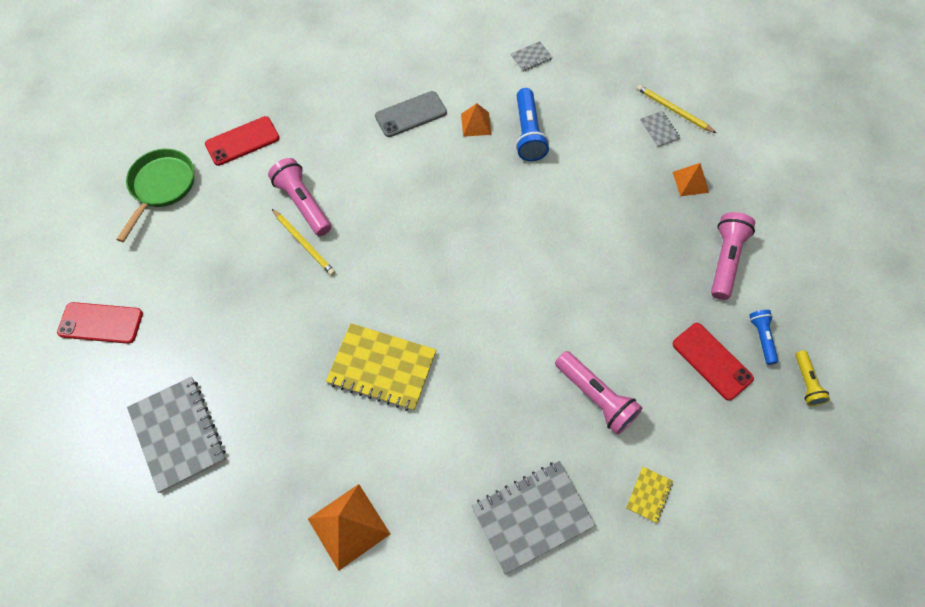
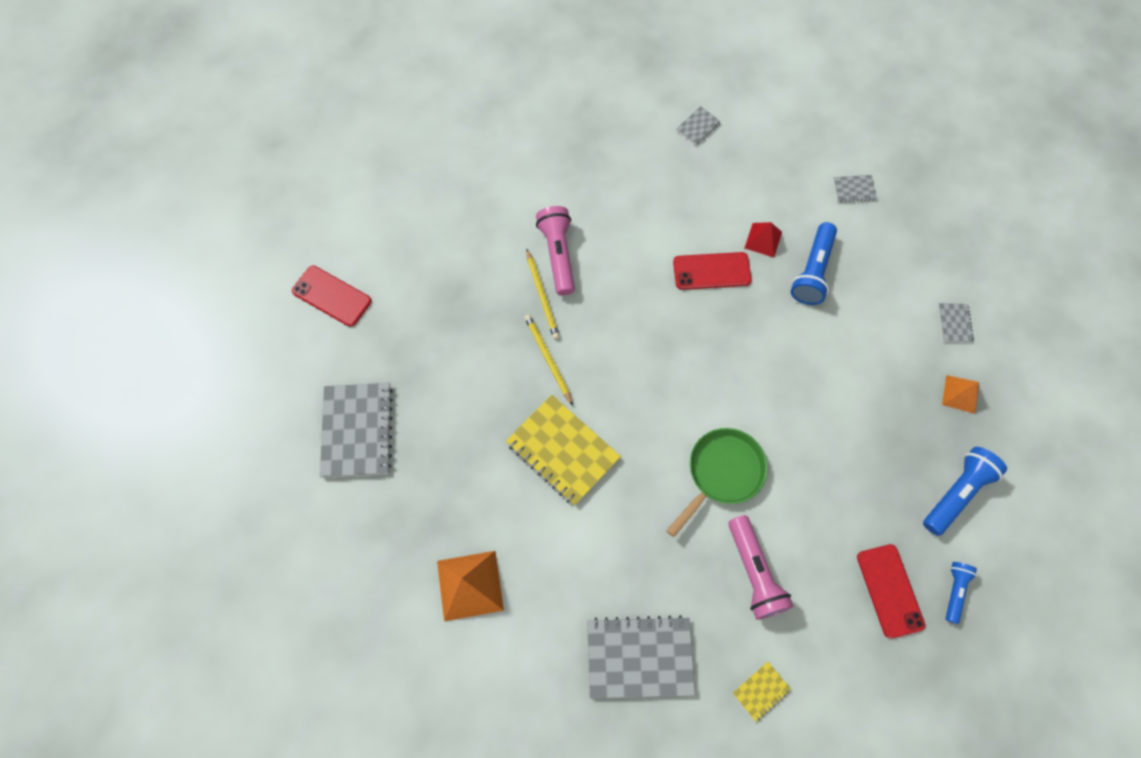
camera: 25 degrees right, 5 degrees up
(161, 187) = (435, 184): green pan -> green pan (722, 473)
(242, 141) = (527, 167): red phone -> red phone (711, 271)
(379, 55) = (698, 126): none -> grey notebook
(411, 114) = (701, 203): grey phone -> none
(476, 124) = (763, 240): orange pyramid -> red pyramid
(673, 110) = (981, 308): yellow pencil -> yellow pencil (548, 359)
(725, 260) = (956, 493): pink flashlight -> blue flashlight
(806, 382) = (978, 657): yellow flashlight -> none

